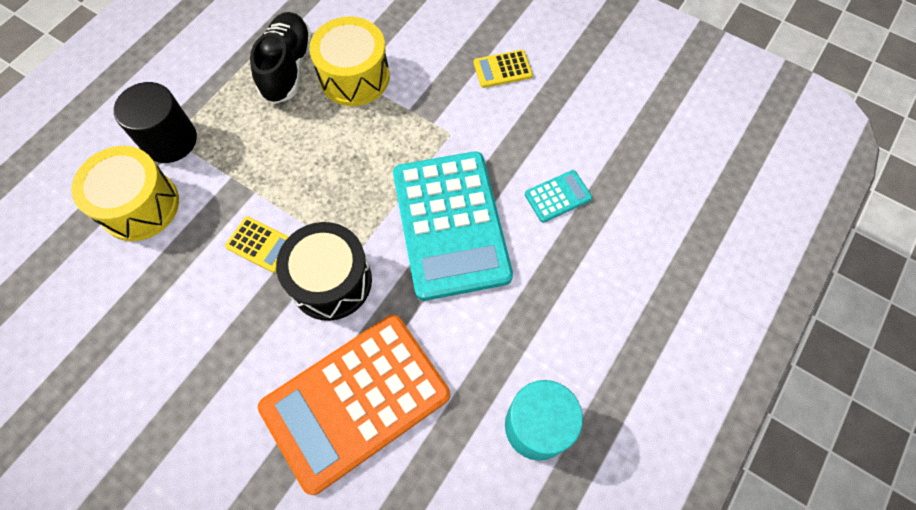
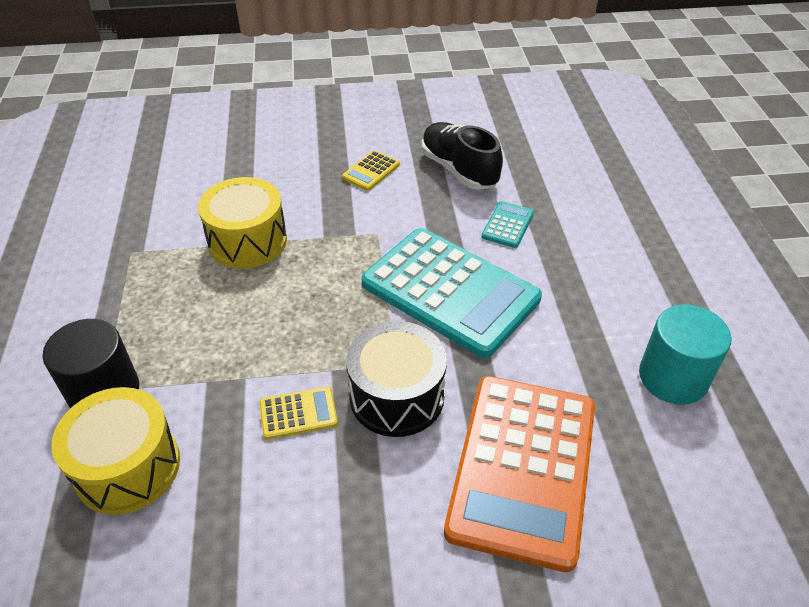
camera: 40 degrees left, 20 degrees down
(287, 68) = (174, 268): black shoe -> black shoe (459, 170)

